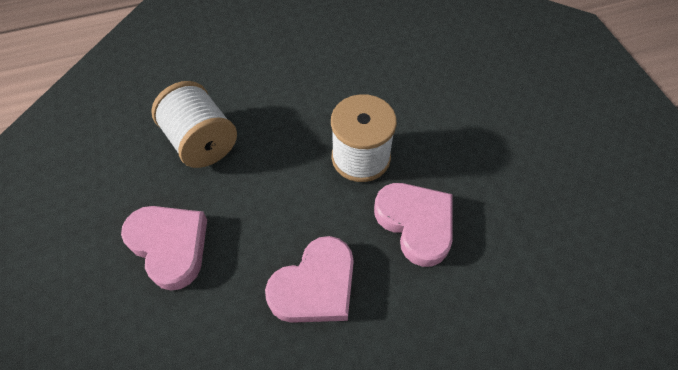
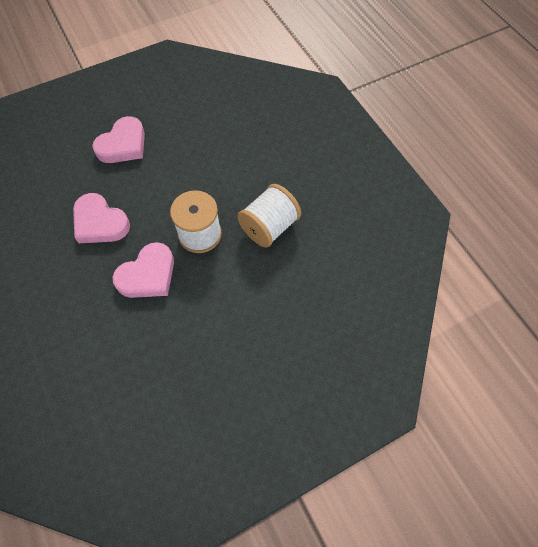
camera: 80 degrees right, 5 degrees up
(201, 142) = (200, 140): white spool -> white spool (269, 227)

